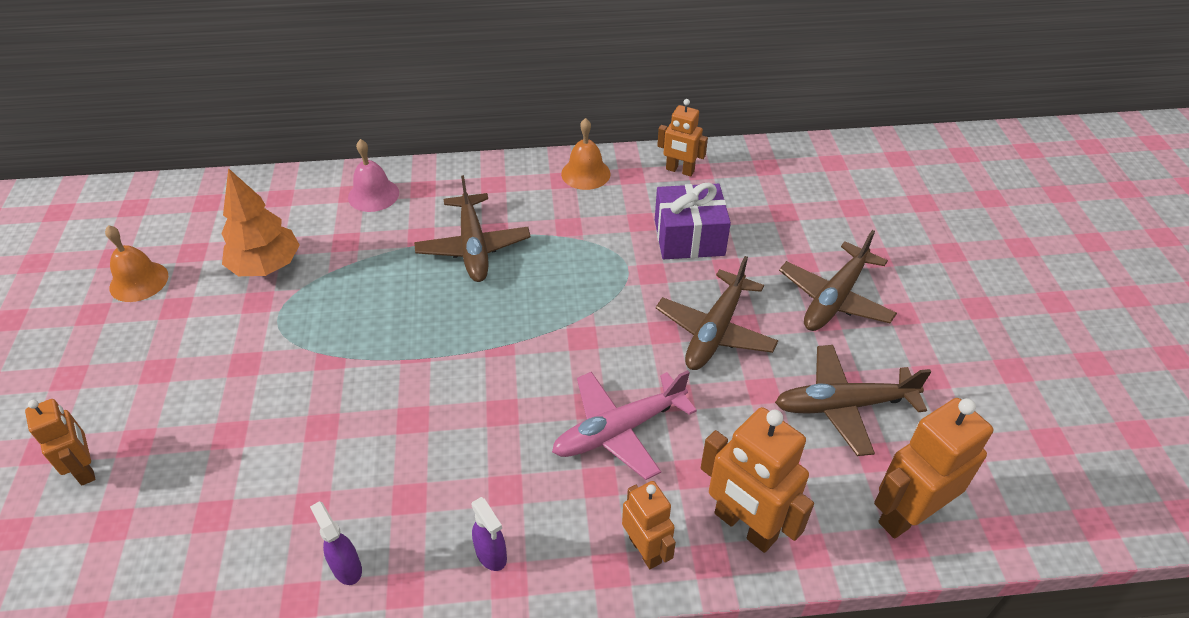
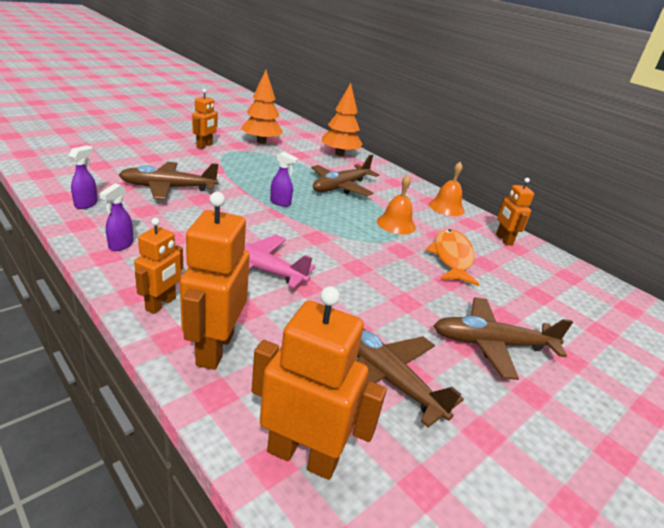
camera: 50 degrees right, 15 degrees down
(86, 469) = (108, 135): orange robot -> orange robot (204, 146)
(139, 281) = (221, 120): orange bell -> orange bell (396, 224)
(373, 195) = (339, 154): pink bell -> orange tree
(478, 333) = (280, 203): none -> purple spray bottle
(689, 237) = (451, 257): purple gift -> orange fish
(715, 330) = (384, 289): brown plane -> brown plane (169, 188)

